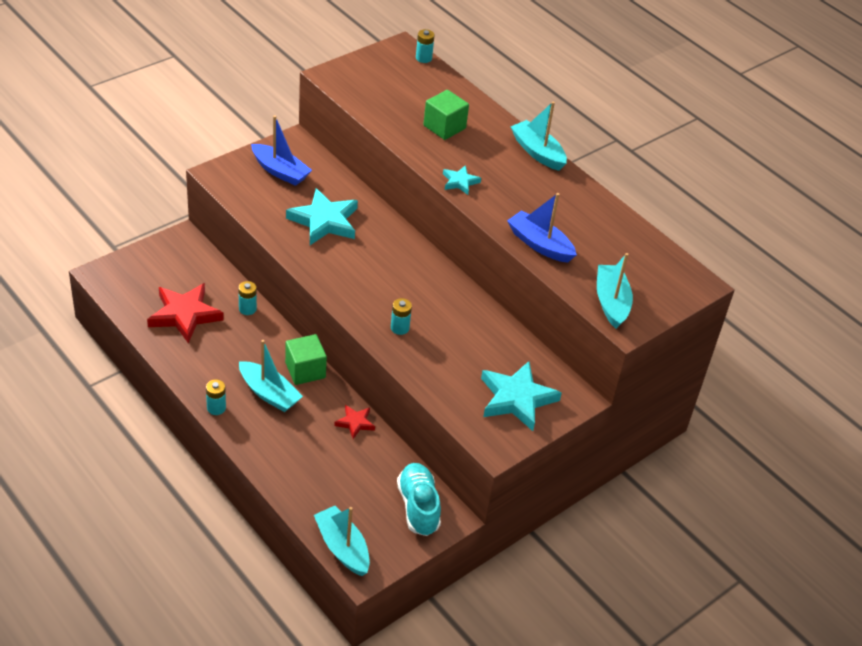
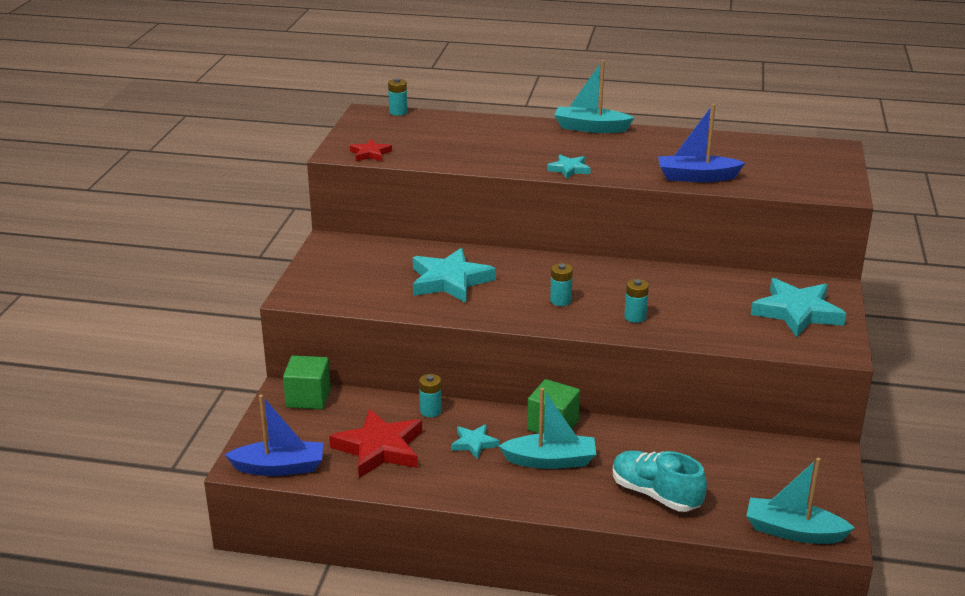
camera: 35 degrees left, 15 degrees down
(216, 408) = (523, 500): turquoise battery -> turquoise battery (560, 301)
(241, 350) = (474, 443): none -> turquoise star
(280, 171) = (352, 267): blue boat -> blue boat (279, 467)
(355, 423) = (653, 437): red star -> red star (370, 154)
(418, 507) = (797, 463): turquoise shoe -> turquoise shoe (655, 494)
(444, 127) = (493, 144): green cube -> green cube (308, 398)
(611, 302) = (807, 185): turquoise boat -> none

